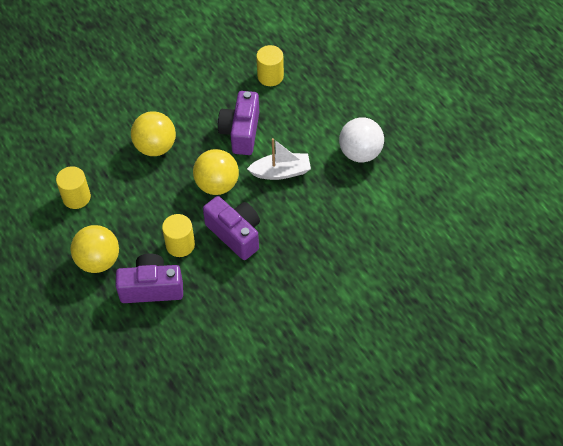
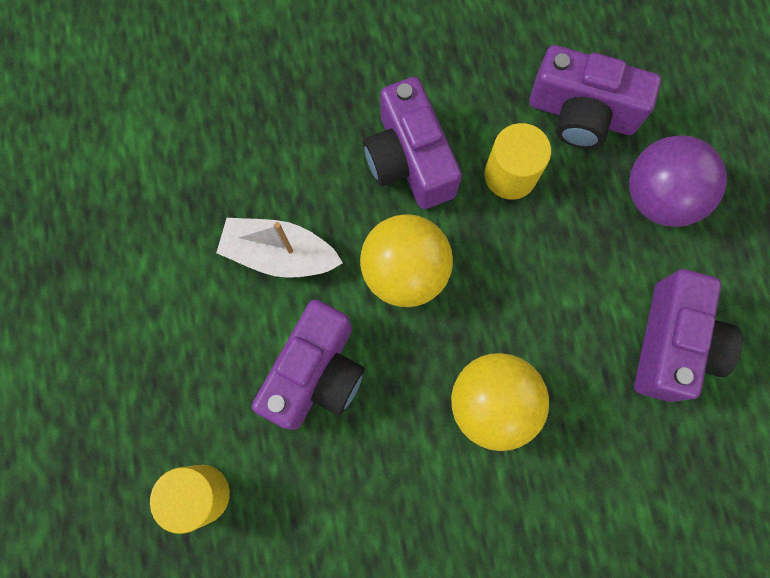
camera: 160 degrees left, 20 degrees up
(76, 197) = (672, 344): yellow cylinder -> purple camera
(98, 261) = (659, 196): yellow ball -> purple ball
(360, 153) = (120, 239): white ball -> none

